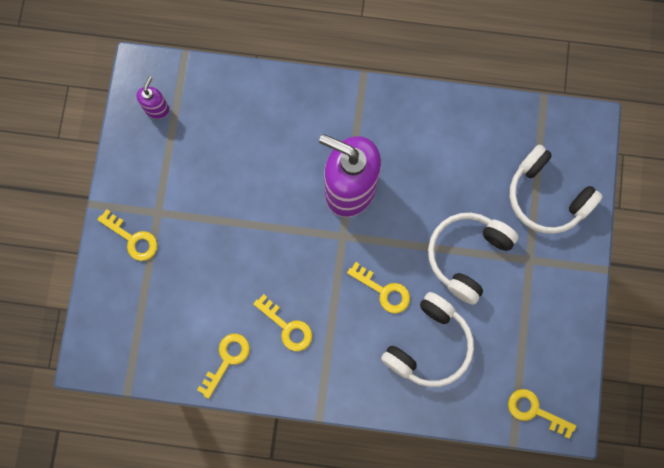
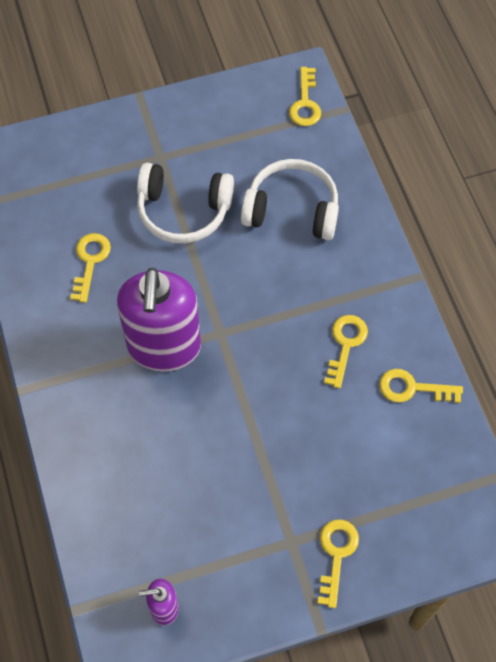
camera: 115 degrees left, 15 degrees down
(384, 291) = (259, 270): yellow key -> yellow key (90, 262)
(546, 196) = (86, 165): white headphones -> none

